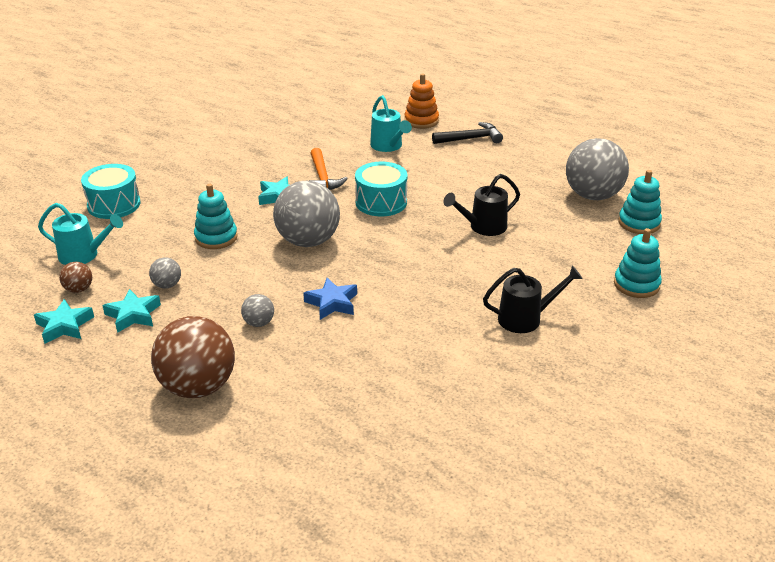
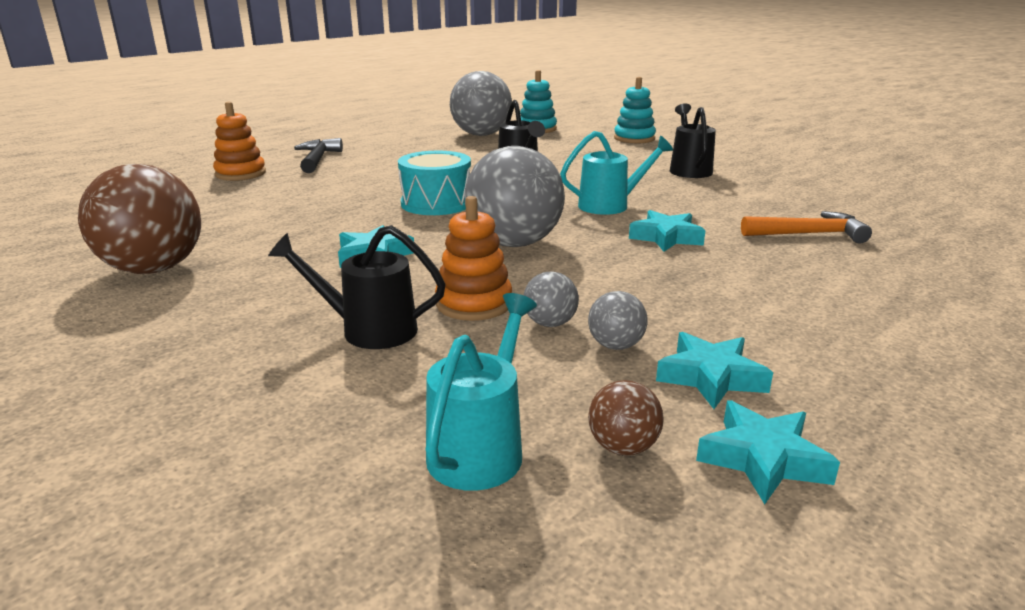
camera: 80 degrees left, 10 degrees down
(114, 205) = (269, 413): turquoise drum -> none
(185, 212) = (367, 330): none -> black watering can
(198, 387) = (882, 320): brown ball -> brown ball (154, 269)
(216, 237) = (474, 303): turquoise stacking toy -> orange stacking toy
(259, 323) = (717, 278): grey ball -> grey ball (550, 323)
(322, 177) = (340, 228): orange hammer -> orange hammer (809, 234)
(332, 303) = (666, 237): blue star -> turquoise star
(388, 146) = (291, 191): turquoise watering can -> turquoise watering can (611, 205)

